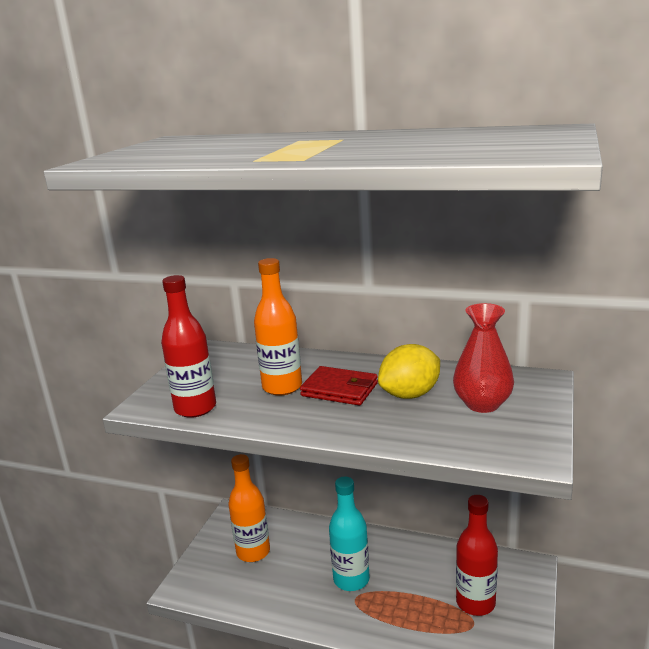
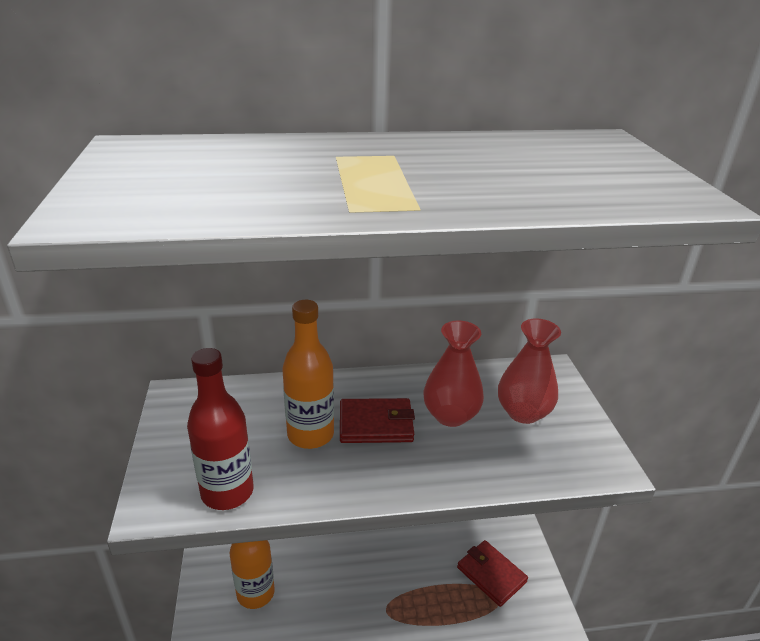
camera: 30 degrees left, 10 degrees up
(351, 579) = (372, 590): turquoise bottle -> none
(410, 394) = (450, 415): yellow lemon -> red vase
(475, 603) = (491, 575): red bottle -> red wallet

